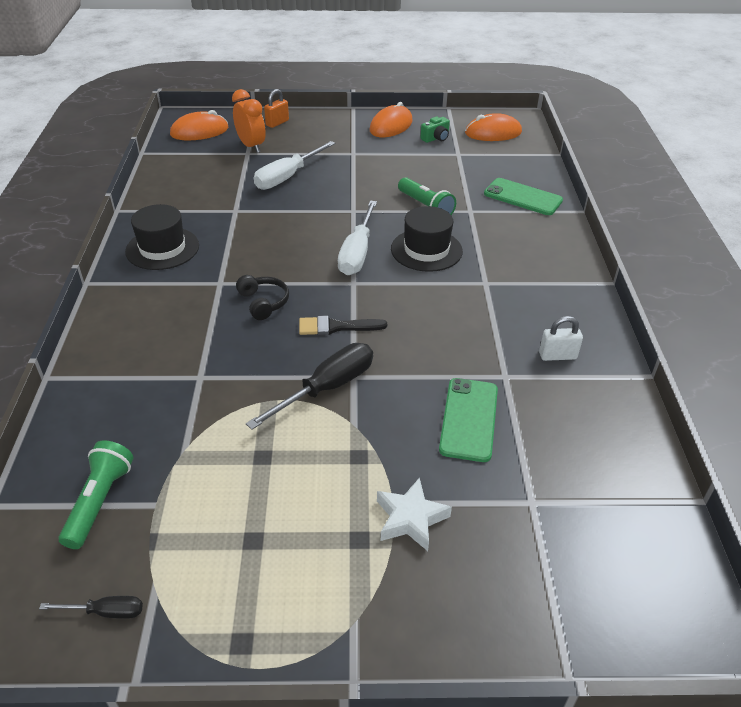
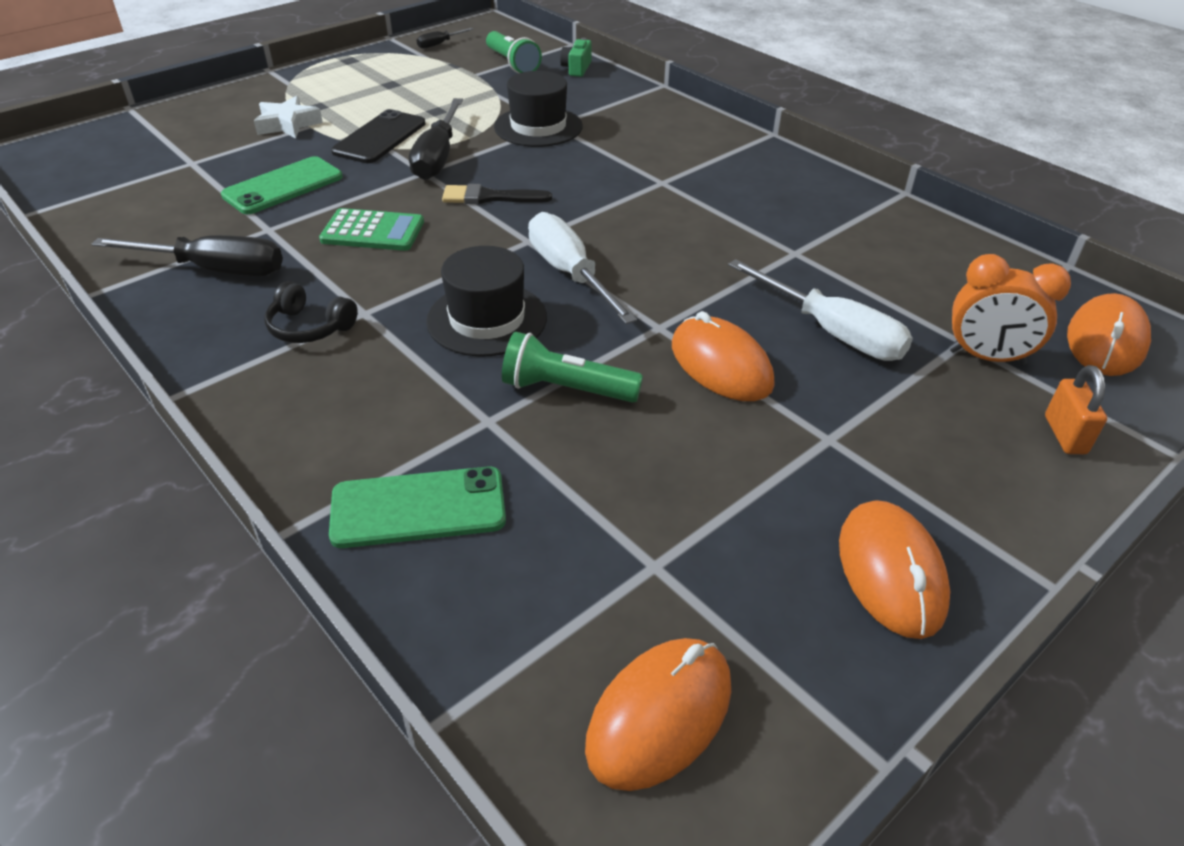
camera: 140 degrees right, 0 degrees up
(162, 248) = (777, 183): black hat -> black hat (538, 127)
(263, 303) = (591, 185): black headphones -> black headphones (309, 327)
(287, 177) = (832, 332): white screwdriver -> white screwdriver turned 135 degrees clockwise
(336, 327) = (489, 197): black brush -> black brush turned 135 degrees counterclockwise
(347, 442) = (380, 137): none -> black phone
(351, 187) = (721, 365): none -> orange mouse
(436, 138) = (755, 591): green camera -> green camera (576, 69)
(437, 337) = (373, 231): none -> green calculator
(469, 419) = (283, 186): green phone -> green phone turned 75 degrees clockwise
(557, 356) = (215, 270): white padlock -> black screwdriver

